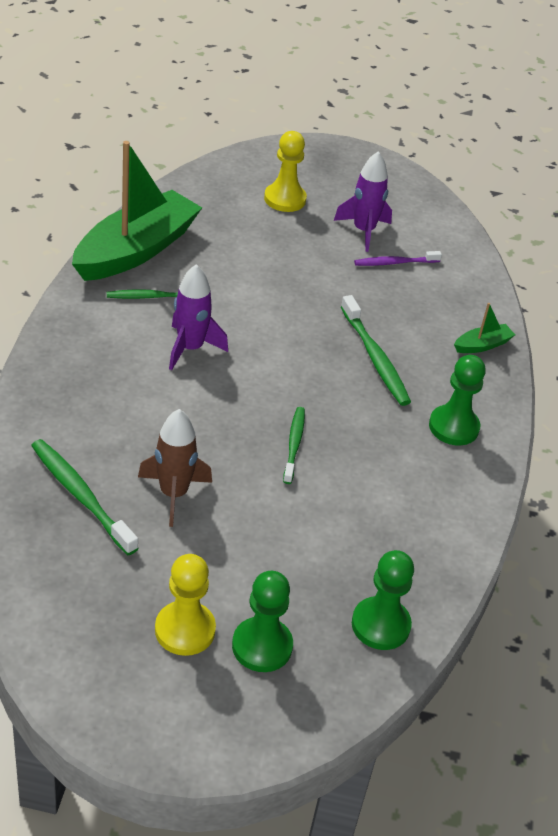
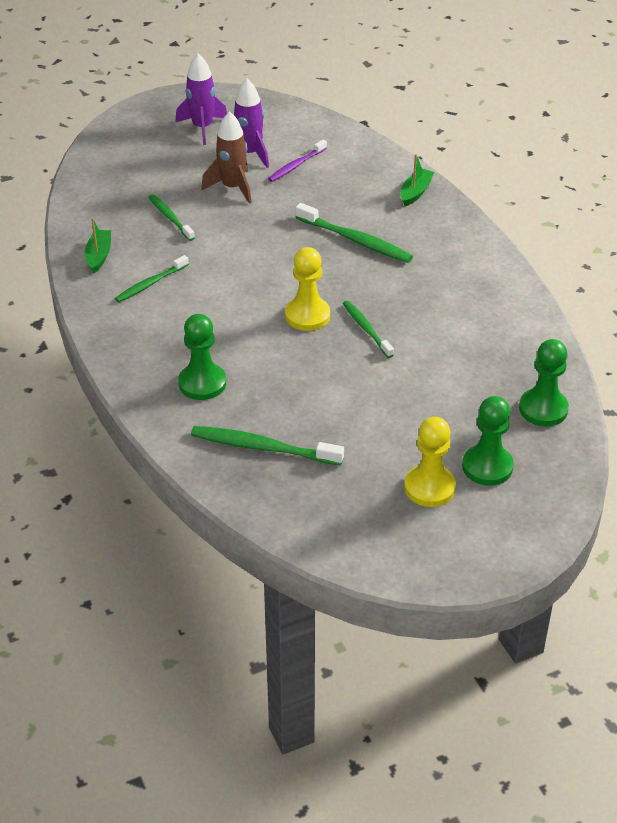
camera: 30 degrees left, 0 degrees up
(136, 250) = (99, 256): green boat -> green boat, size x0.41
(173, 494) = (324, 408): brown rocket -> brown rocket (232, 188)
(190, 348) = (222, 305): purple rocket -> purple rocket (202, 128)
(232, 250) = (170, 218): none -> green toothbrush
(285, 199) = (166, 159): yellow pawn -> yellow pawn (307, 315)
(453, 427) = (455, 258): green pawn -> green pawn (202, 383)

